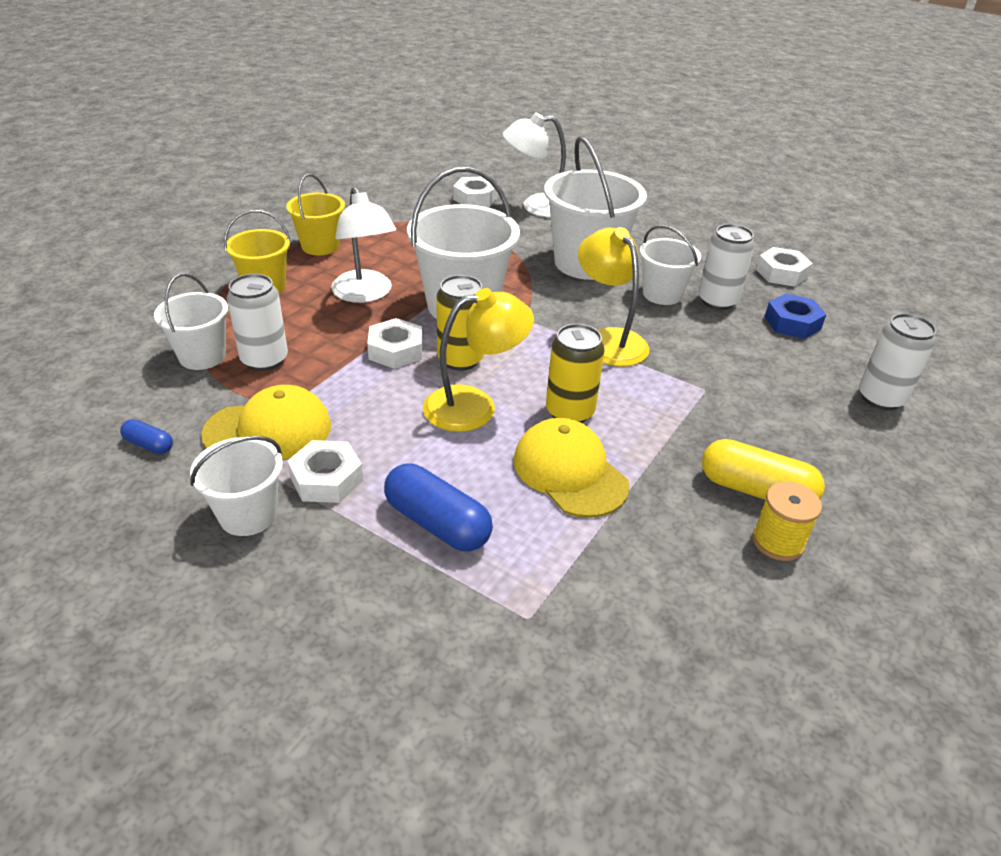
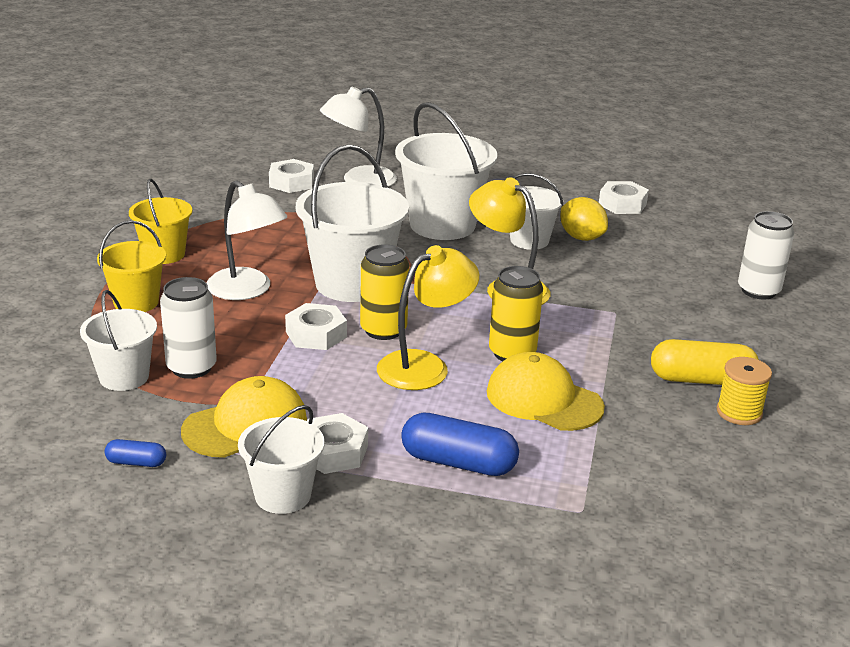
camera: 20 degrees left, 10 degrees down
(717, 301) = (581, 237): white can -> yellow lemon
(792, 323) = (655, 244): blue nut -> none

